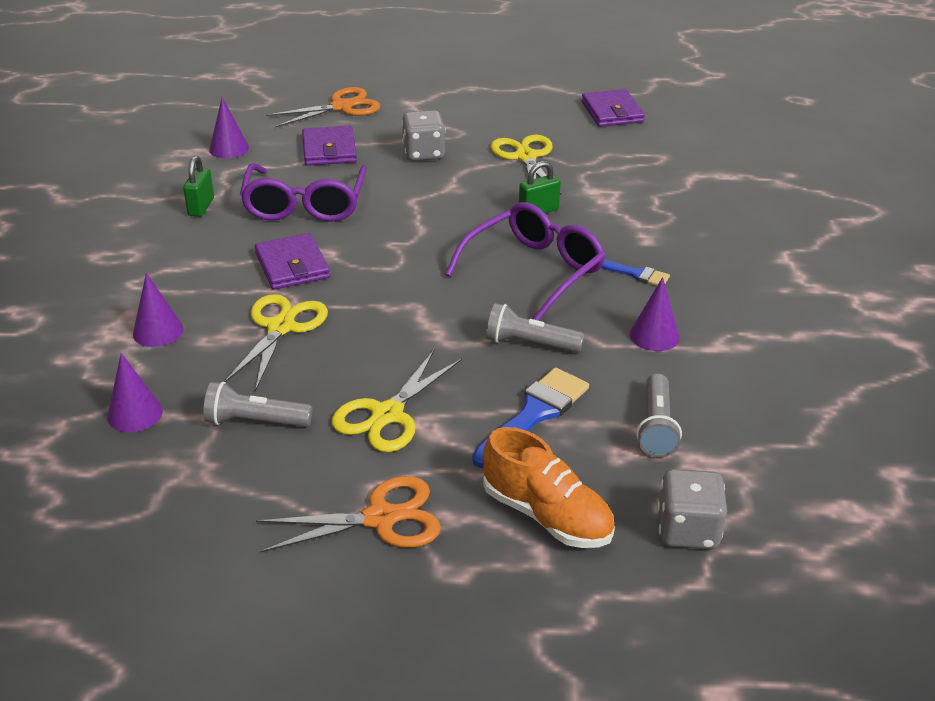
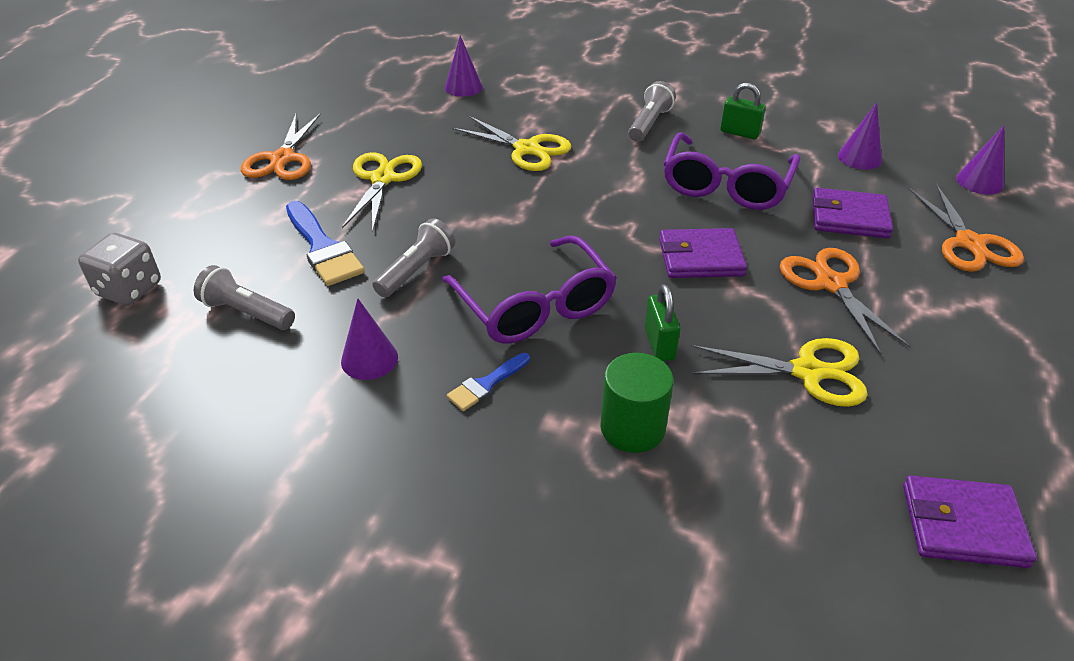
camera: 110 degrees right, 5 degrees up
(158, 331) = (554, 101): purple cone -> purple cone (979, 181)
(255, 421) = (420, 126): grey flashlight -> grey flashlight (649, 123)
(292, 266) = (617, 165): purple wallet -> purple wallet (700, 257)
(305, 205) = (726, 186): purple glasses -> purple glasses turned 90 degrees counterclockwise
(387, 415) = (382, 179): yellow scissors -> yellow scissors turned 45 degrees clockwise
(423, 153) = (830, 284): grey dice -> orange scissors
(546, 515) = (215, 226): orange shoe -> none
(626, 210) = (632, 428): none -> green cylinder

